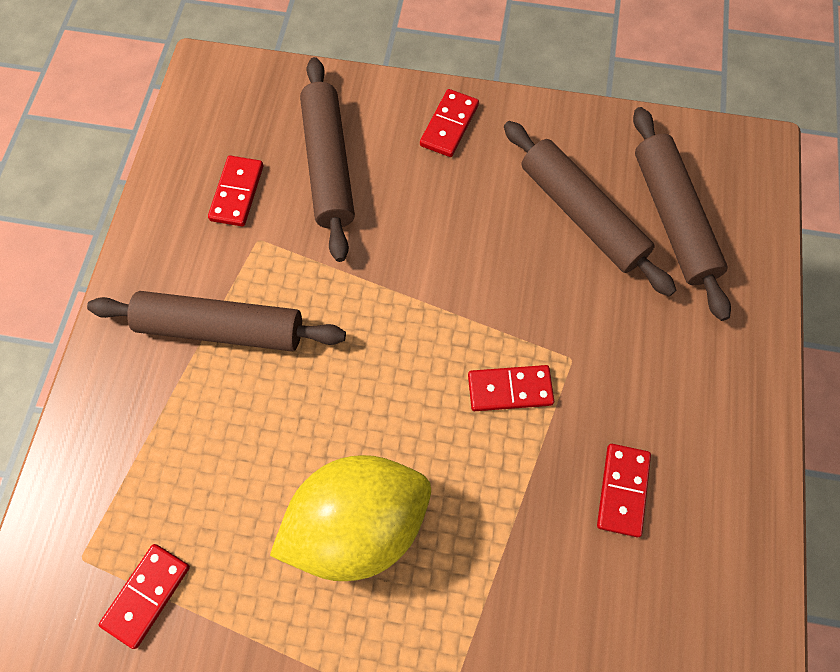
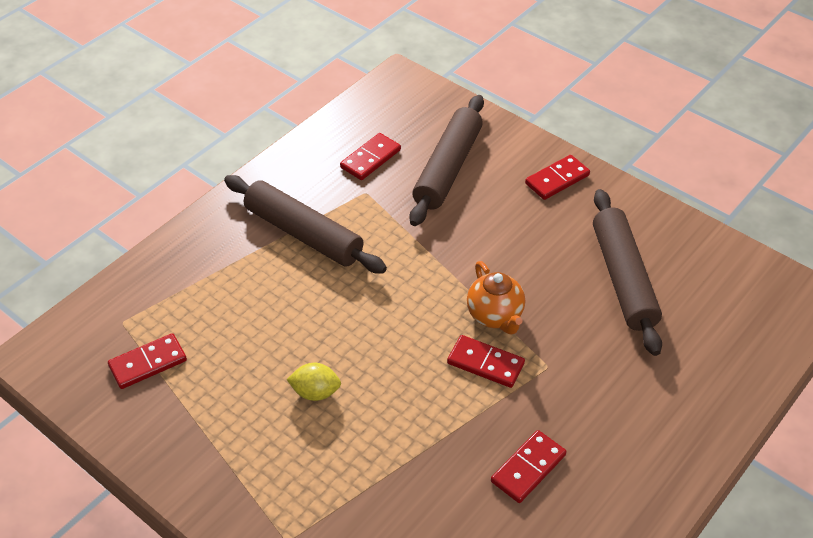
camera: 30 degrees right, 20 degrees down
(358, 524) = (315, 392): yellow lemon -> yellow lemon, size x0.41
(485, 326) = (495, 316): none -> orange teapot
(673, 218) = (699, 312): brown rolling pin -> none

